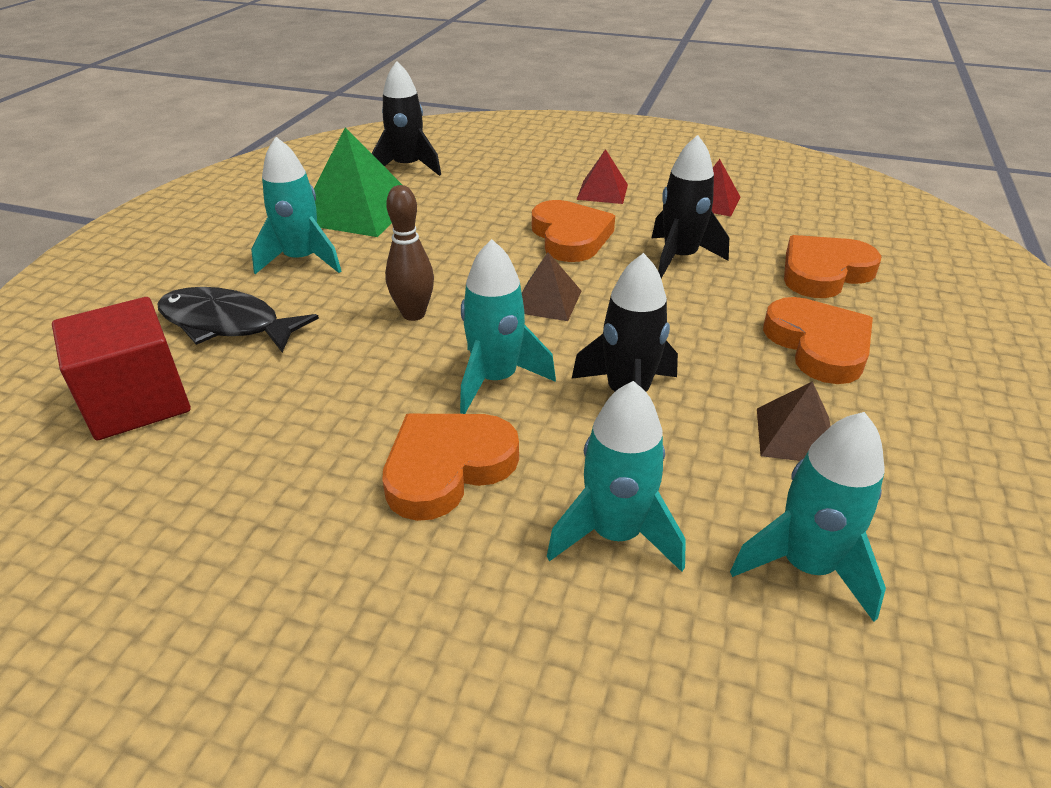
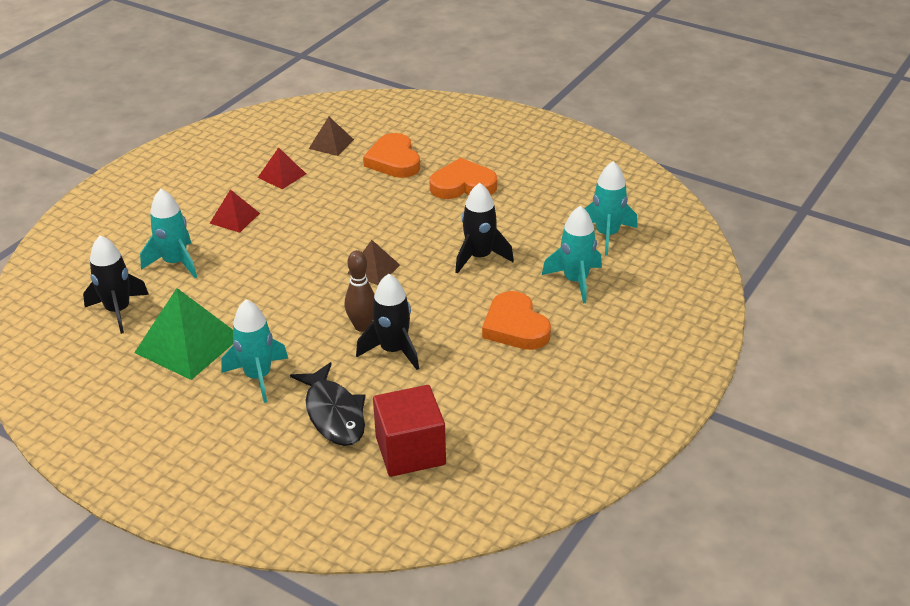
camera: 75 degrees left, 0 degrees up
(227, 324) = (333, 414): black fish -> black fish turned 60 degrees counterclockwise
(496, 380) = (447, 301): turquoise rocket -> turquoise rocket (175, 263)
(570, 237) = (296, 245): orange heart -> none
(679, 258) = (349, 207): black rocket -> black rocket (393, 350)
(795, 435) = (529, 214): brown pyramid -> brown pyramid (331, 144)

